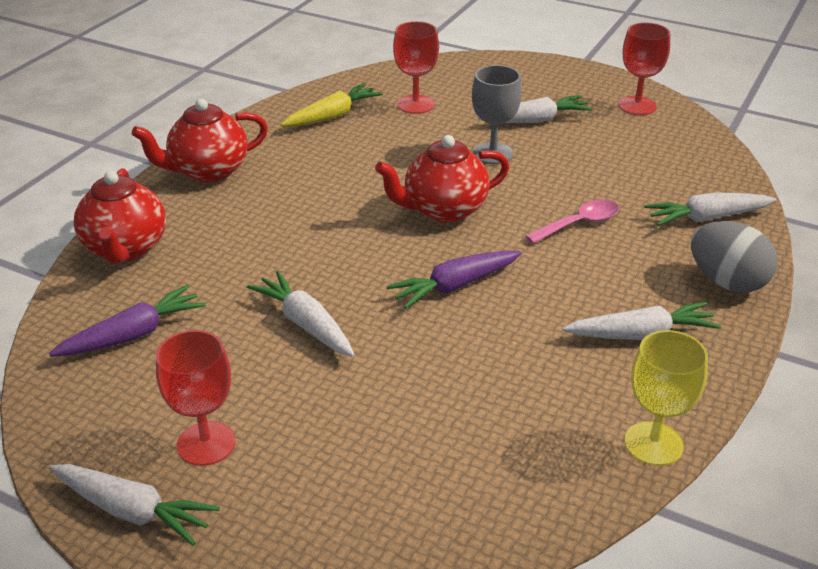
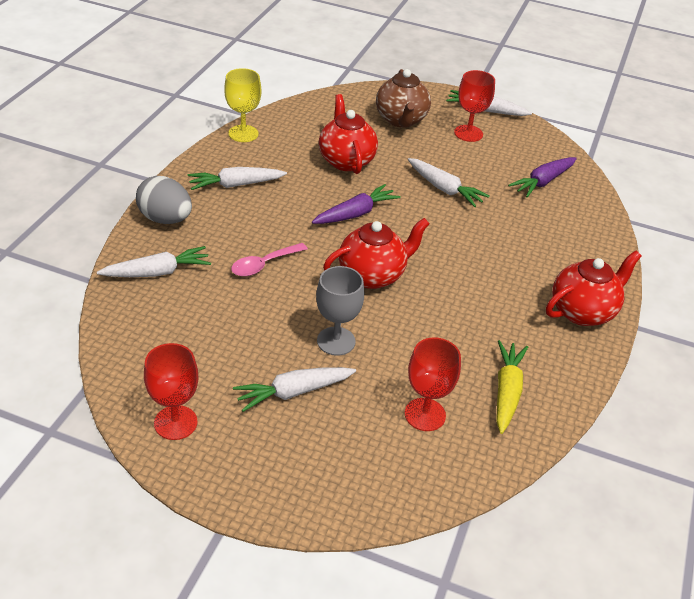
camera: 170 degrees right, 5 degrees up
(125, 249) = (592, 237): red teapot -> red teapot (346, 160)
(332, 116) = (506, 391): yellow carrot -> yellow carrot turned 150 degrees clockwise
(332, 481) = (401, 120): none -> brown teapot

